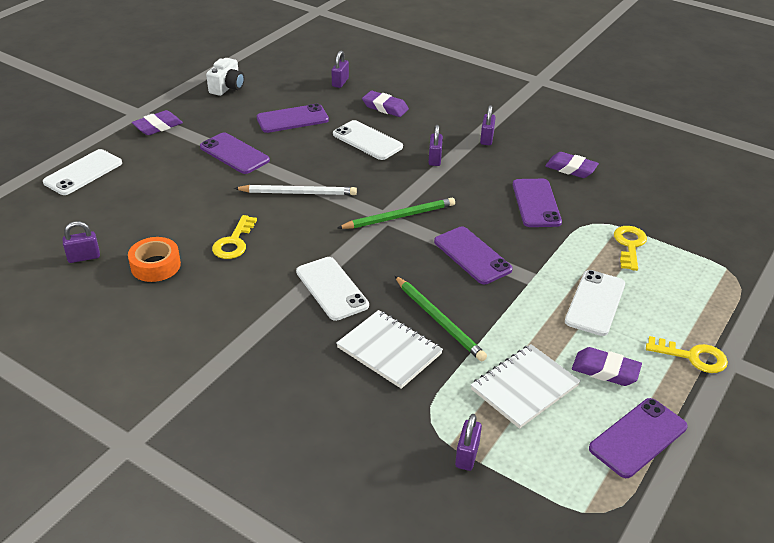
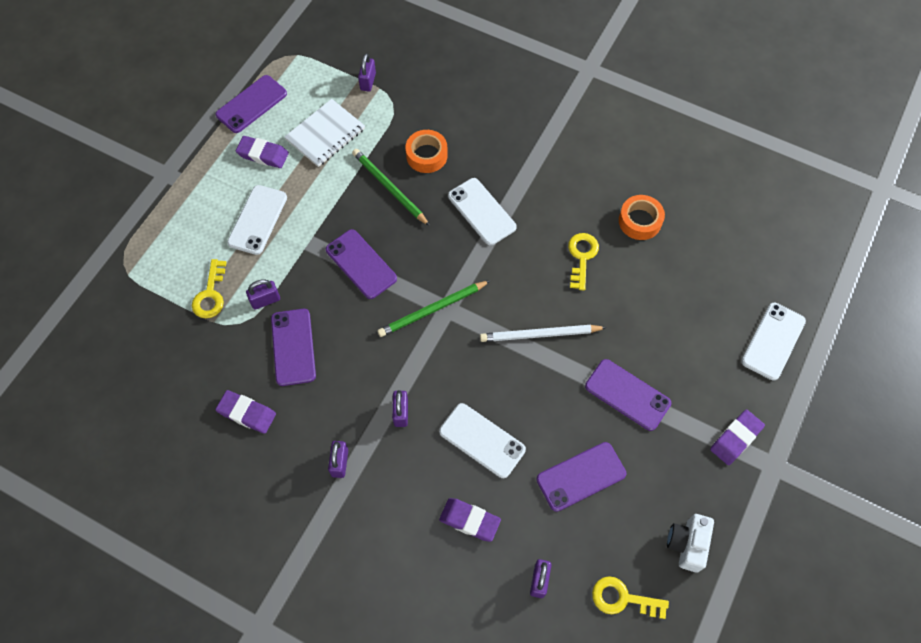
camera: 175 degrees right, 25 degrees up
(84, 257) = (706, 224): purple padlock -> purple padlock (265, 300)
(389, 351) = (426, 155): white notebook -> orange tape
(693, 357) = (191, 174): yellow key -> yellow key (622, 598)

